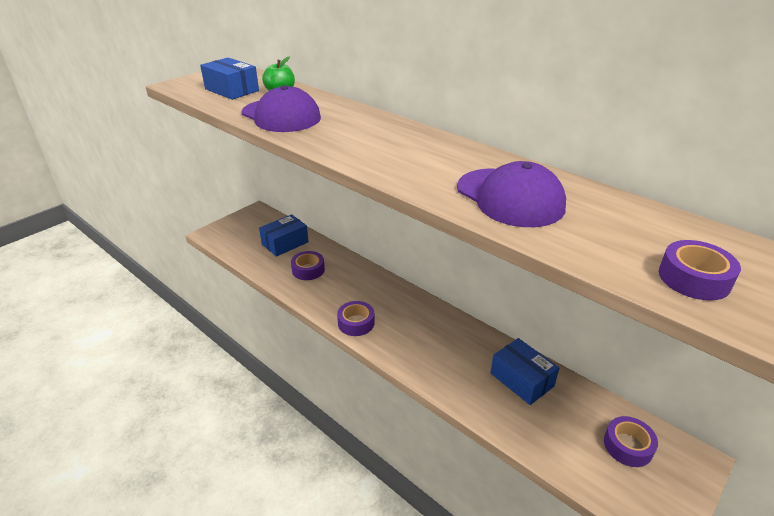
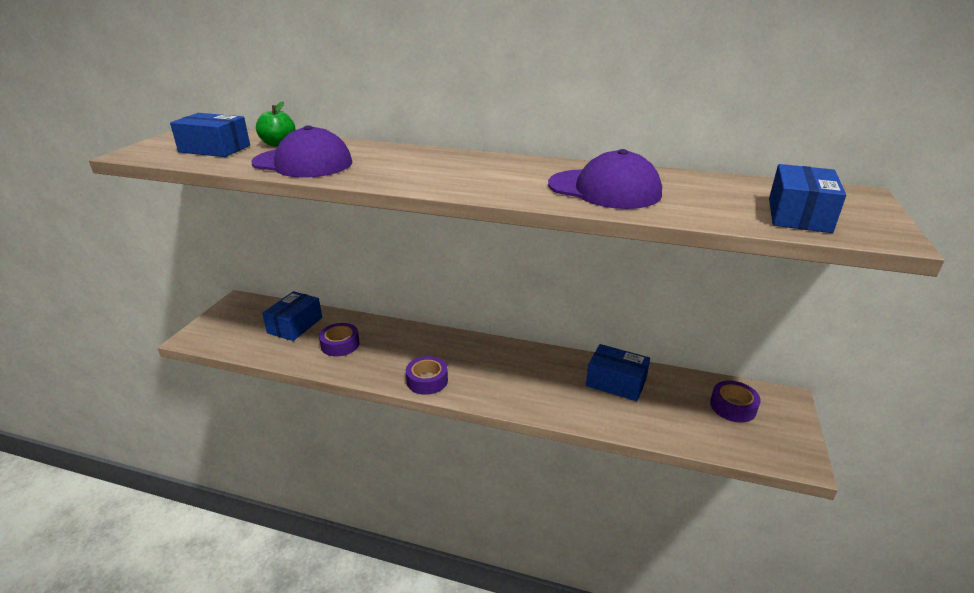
camera: 25 degrees left, 5 degrees down
(694, 278) = (799, 215): purple tape -> blue box

